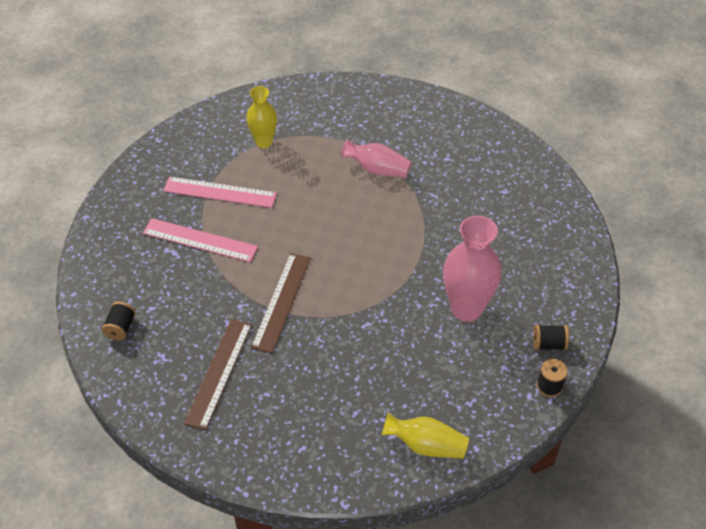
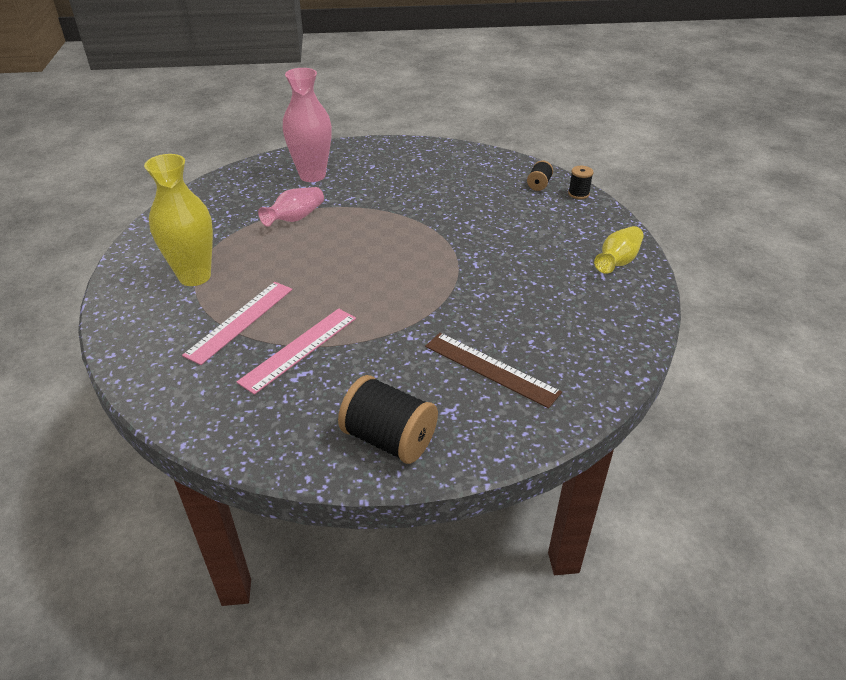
camera: 70 degrees left, 10 degrees down
(121, 328) = (389, 439): black spool -> black spool, size x1.96
(264, 142) = (195, 276): yellow vase -> yellow vase, size x1.62
(281, 301) = (420, 308): brown ruler -> none
(466, 309) = (485, 211): pink vase -> pink vase (312, 175)

